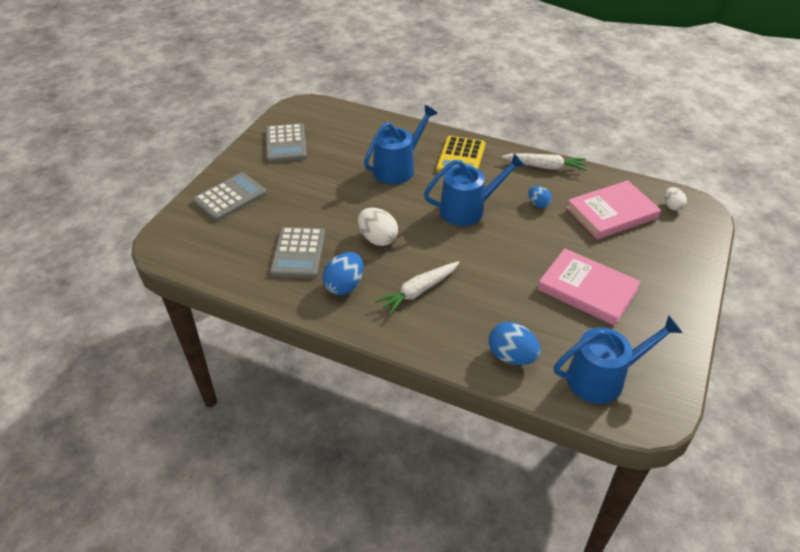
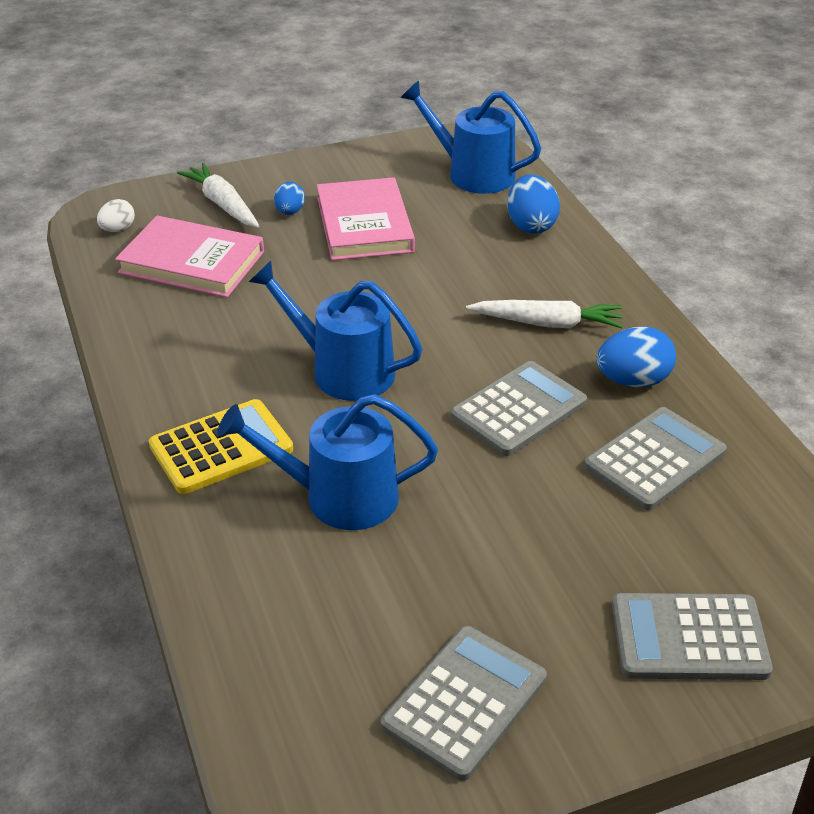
camera: 135 degrees left, 5 degrees down
(377, 239) = (518, 409): white egg -> grey calculator
(538, 204) = (248, 321): blue egg -> blue egg (290, 212)
(545, 167) = (143, 356): white carrot -> white carrot (222, 204)

